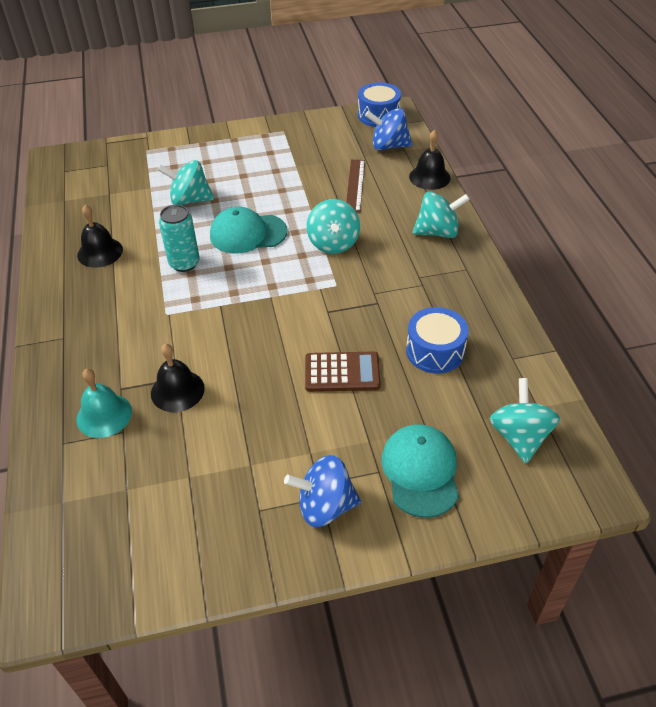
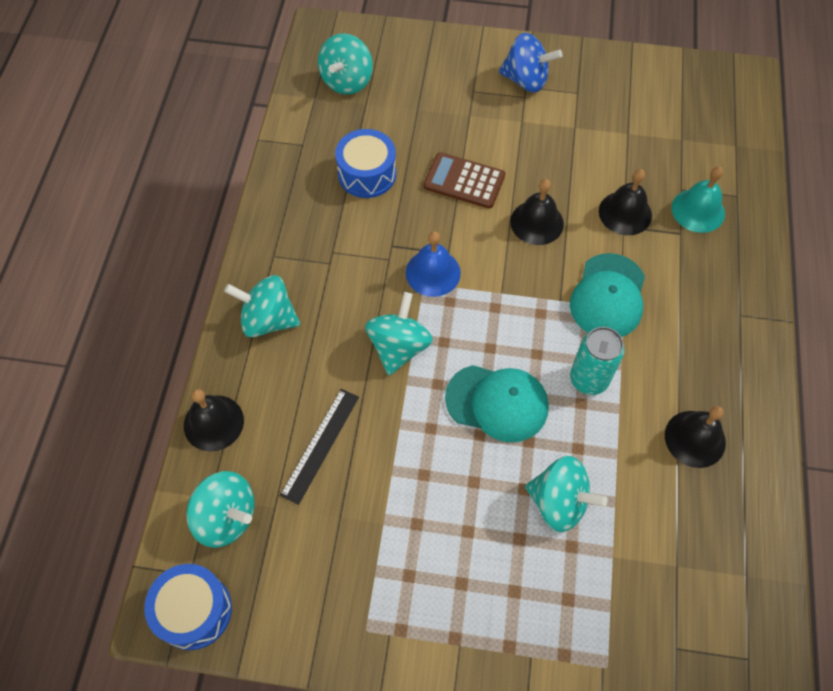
camera: 160 degrees left, 15 degrees up
(259, 357) = (537, 222): none -> black bell
(333, 294) = (433, 272): none -> blue bell
(355, 185) = (320, 445): brown ruler -> black ruler
(388, 146) = (226, 517): blue spinning top -> turquoise spinning top
(420, 471) = (441, 81): turquoise cap -> turquoise cap (608, 296)

